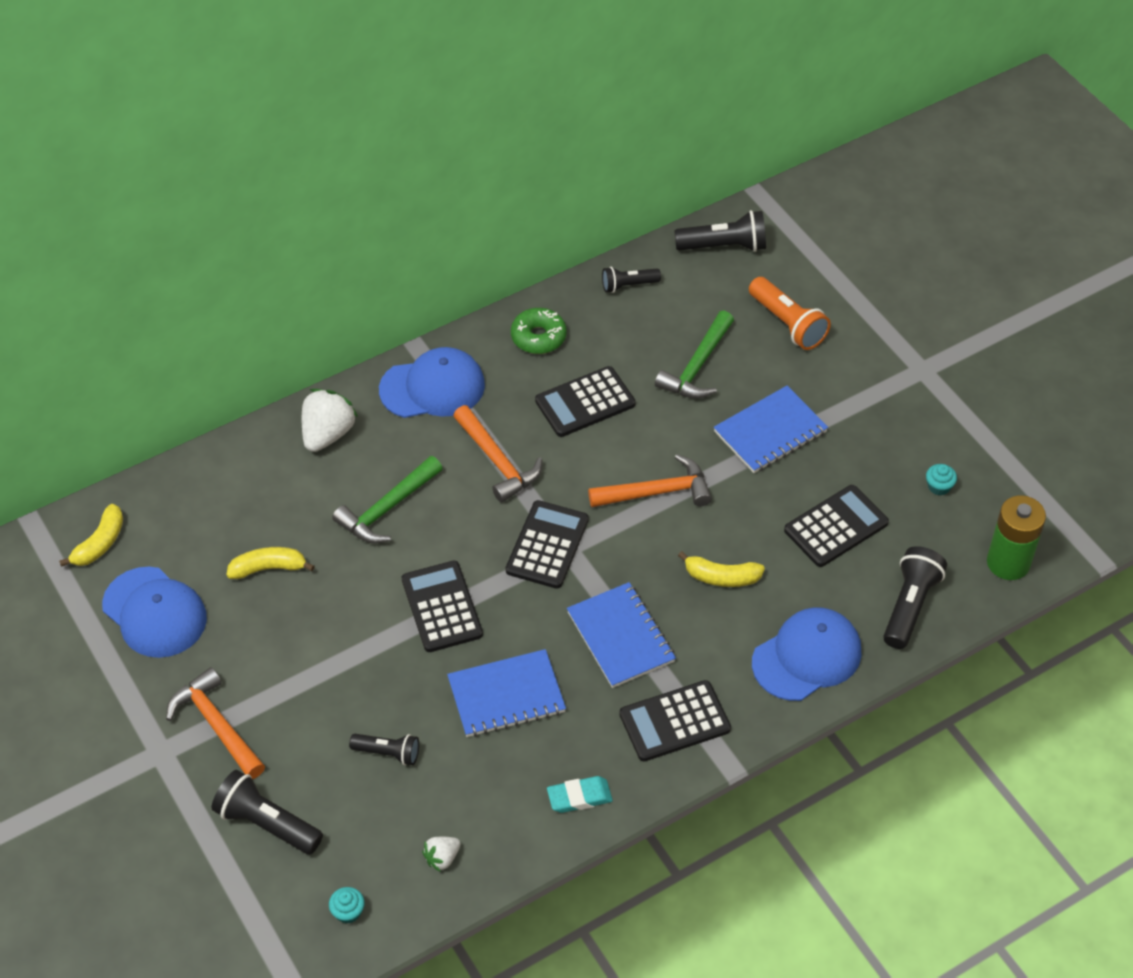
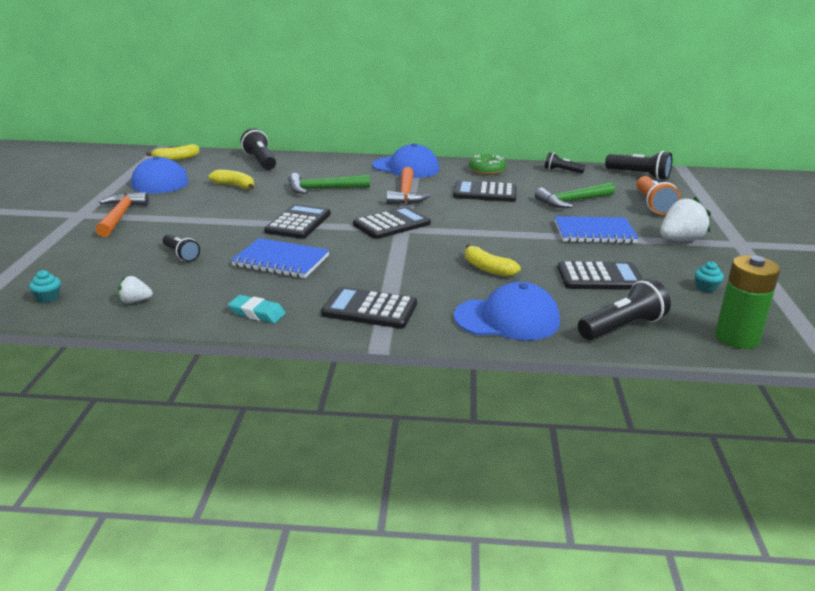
camera: 35 degrees right, 25 degrees down
(267, 823) = (76, 252): black flashlight -> black flashlight (260, 161)
(327, 434) = (331, 164): white strawberry -> white strawberry (680, 240)
(620, 637) = (385, 266): blue notebook -> none
(657, 492) = (487, 229): orange hammer -> none

